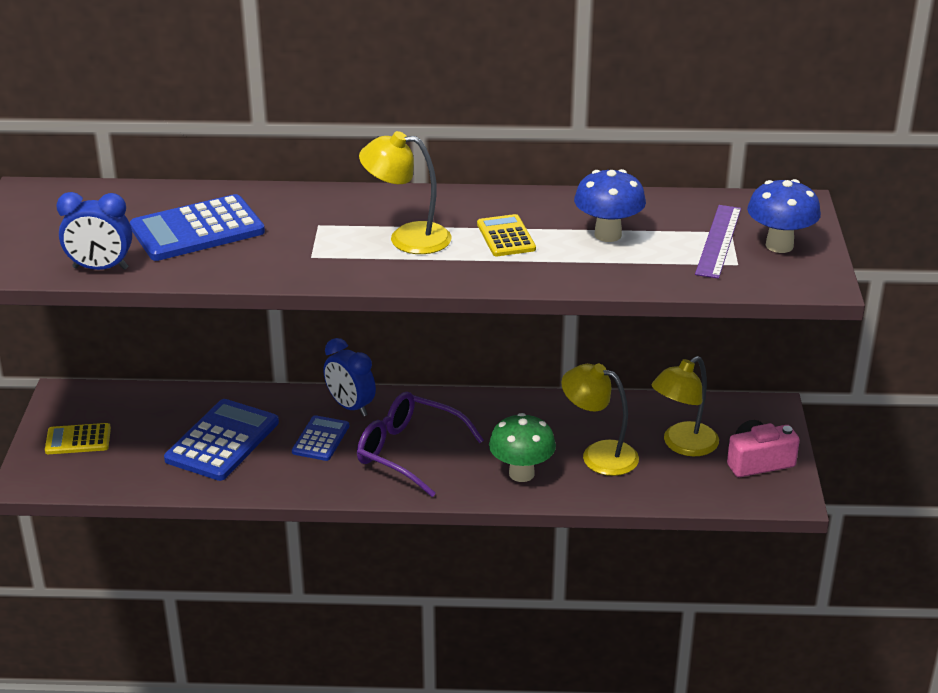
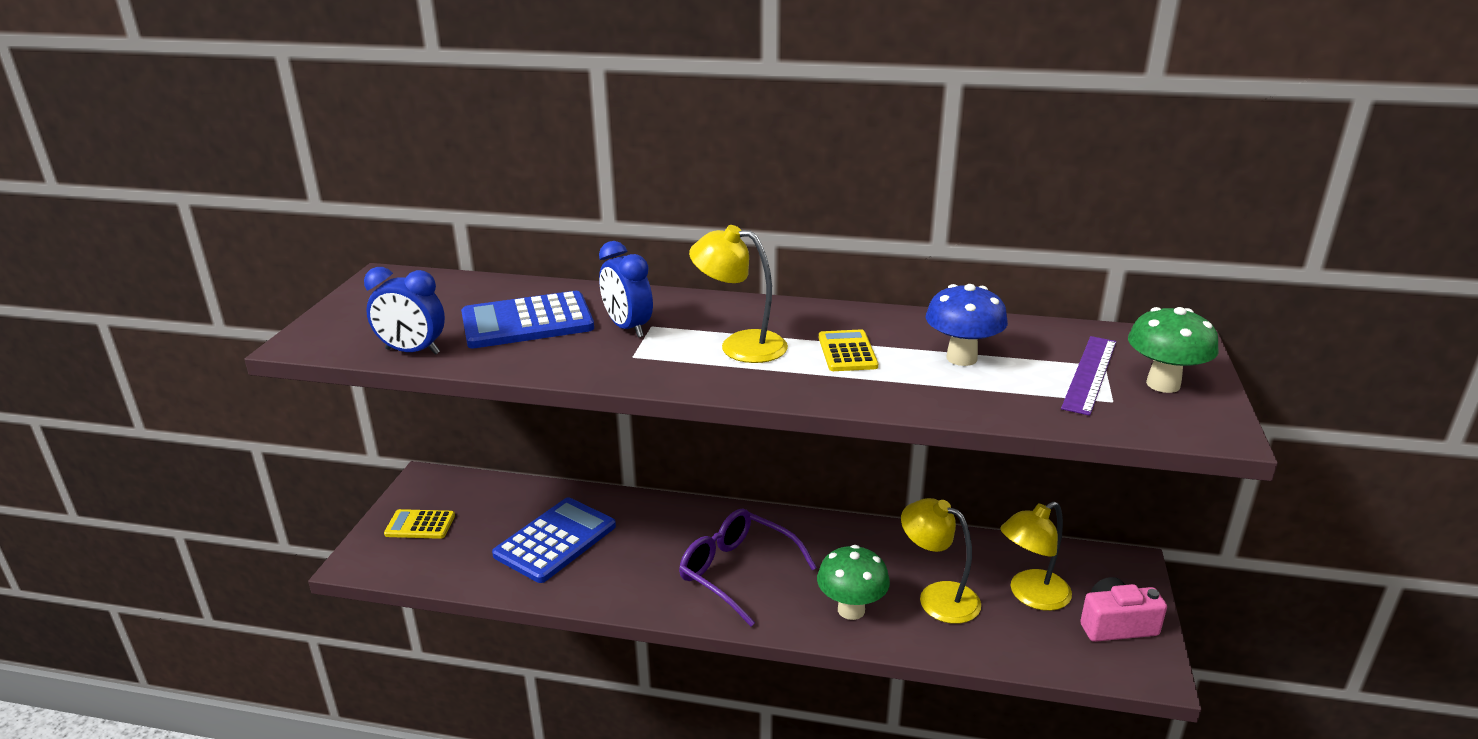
camera: 10 degrees right, 5 degrees down
(321, 439) = (652, 548): blue calculator -> none
(350, 407) = (690, 517): blue clock -> blue clock (627, 328)
(779, 245) = (1163, 384): blue mushroom -> green mushroom

